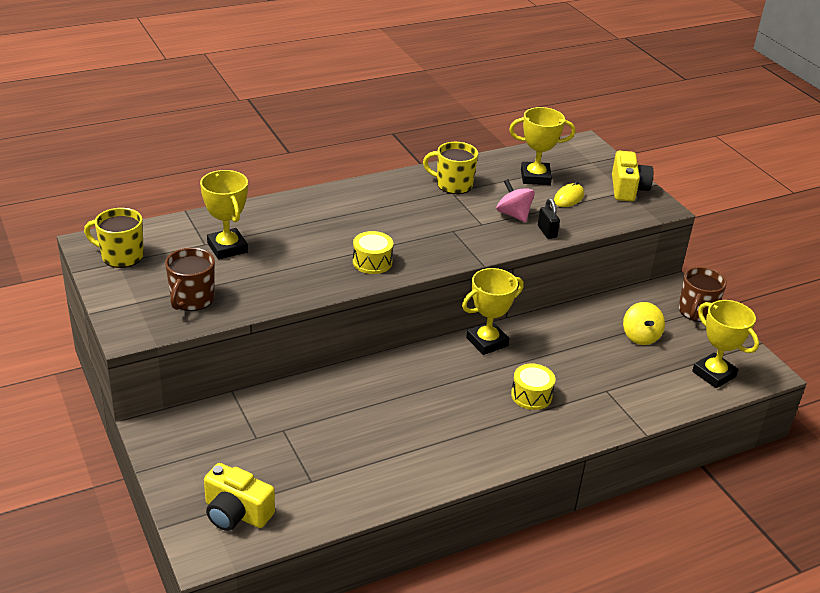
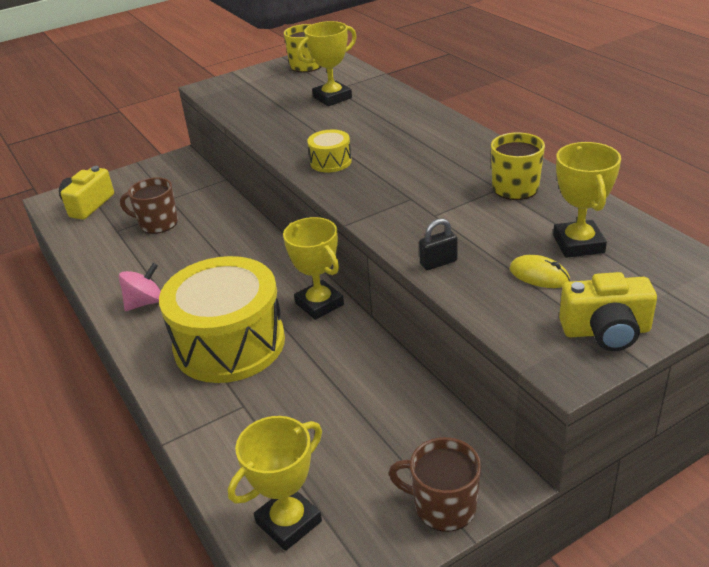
camera: 90 degrees right, 0 degrees up
(192, 299) = (253, 98): brown mug -> brown mug (157, 223)
(513, 215) = (468, 235): pink spinning top -> pink spinning top (145, 302)
(531, 395) = (229, 343): yellow drum -> yellow drum, size x2.37
(640, 336) = (361, 437): yellow spinning top -> none

